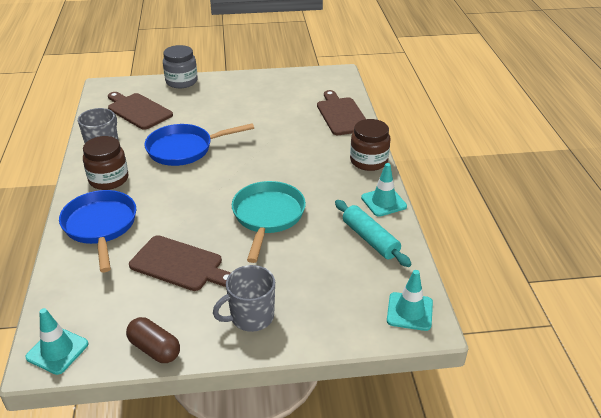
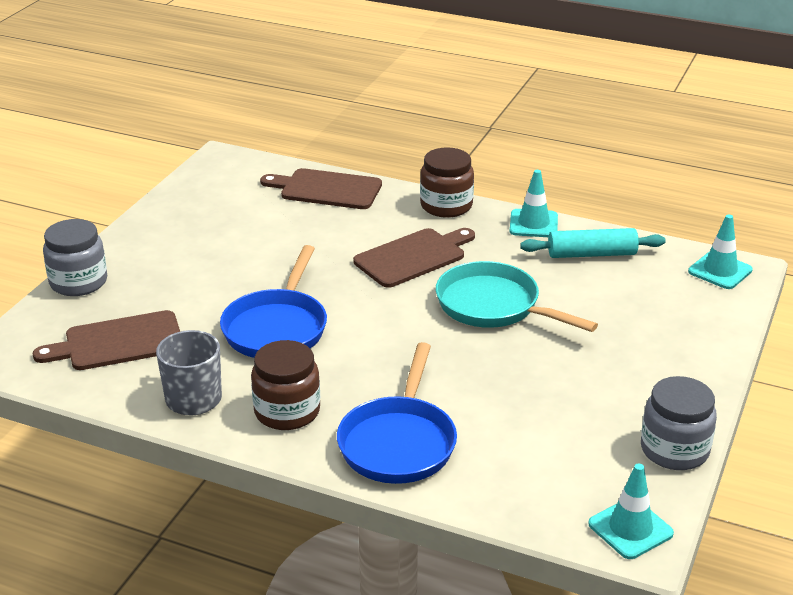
camera: 60 degrees left, 5 degrees down
(100, 226) = (398, 442): blue pan -> blue pan turned 90 degrees counterclockwise
(154, 349) = (674, 450): brown capsule -> grey jar
(180, 264) = (535, 395): brown cutting board -> brown cutting board (413, 257)
(251, 317) = (664, 368): grey mug -> none

